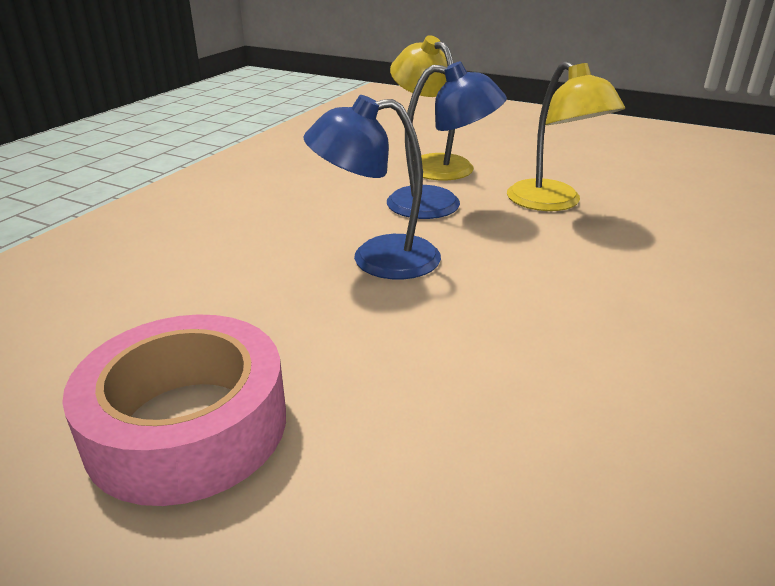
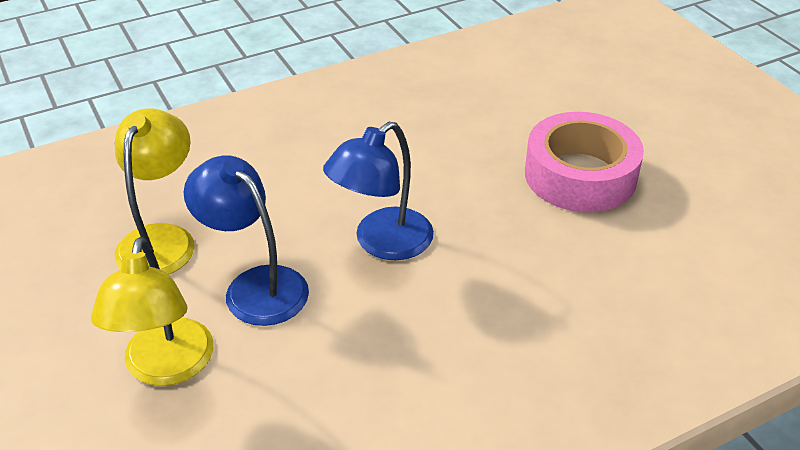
camera: 145 degrees left, 10 degrees up
(377, 259) = (382, 243): blue lamp -> blue lamp turned 105 degrees clockwise

